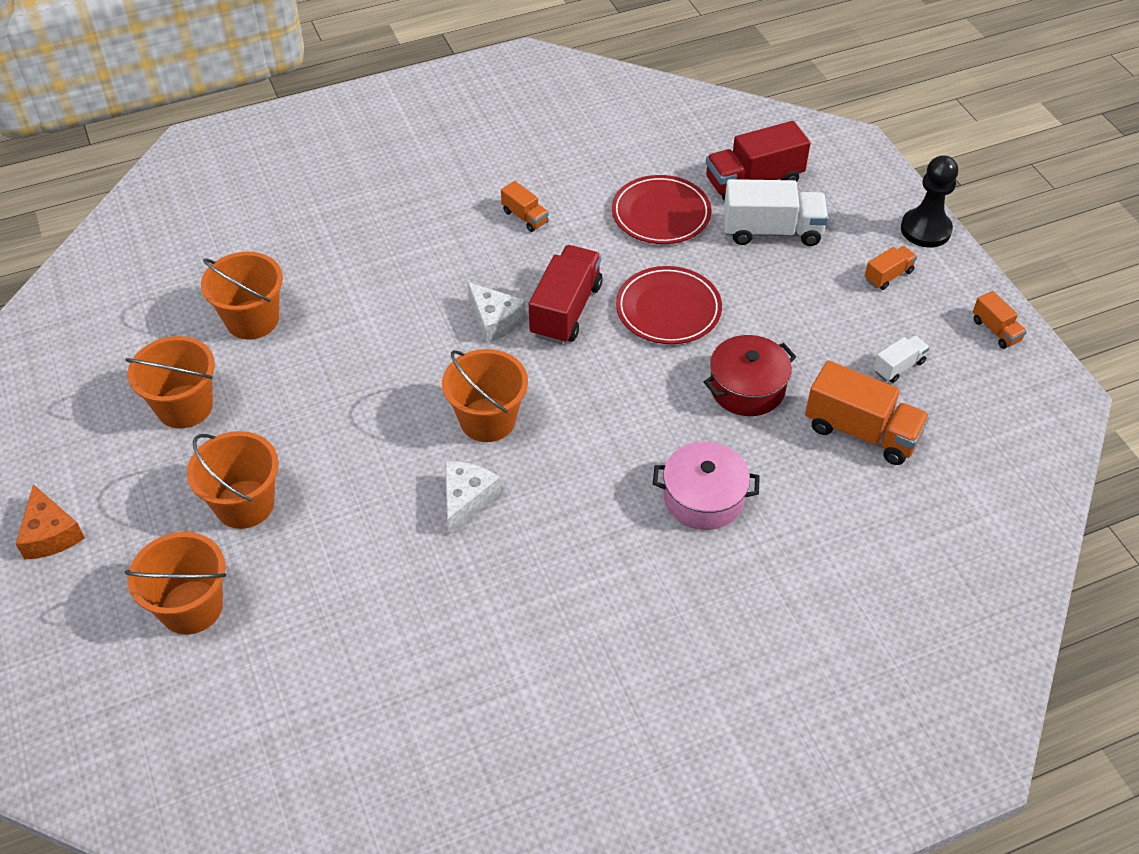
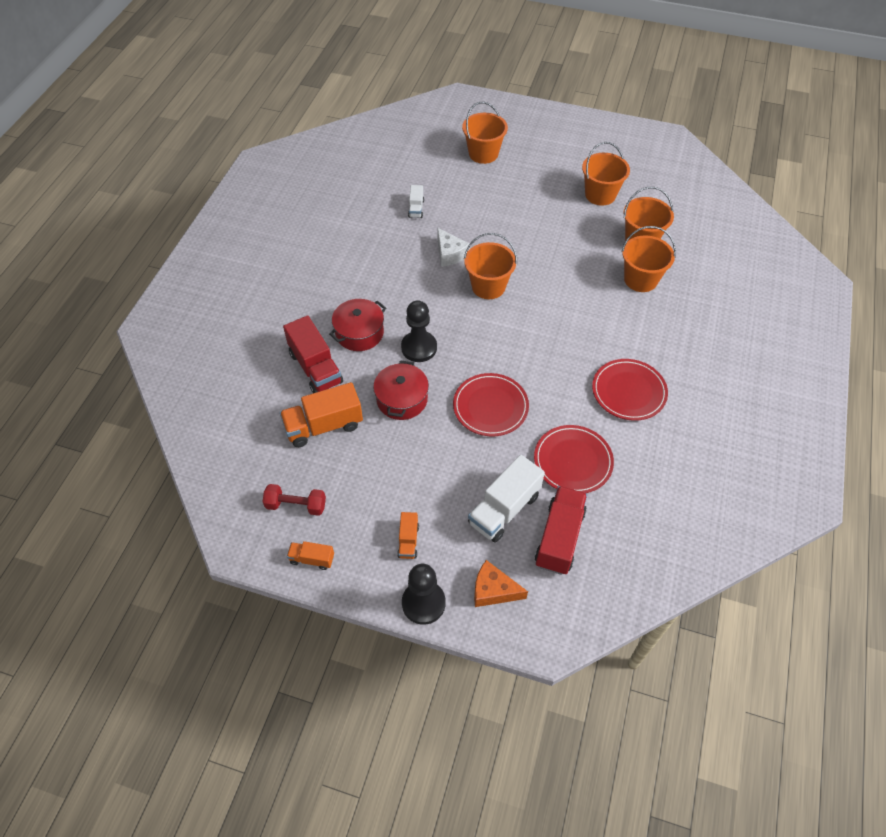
camera: 130 degrees right, 5 degrees up
(50, 534) = (562, 133): orange cheese -> orange cheese (493, 590)
(245, 504) = (521, 188): orange bucket -> orange bucket (640, 279)
(494, 320) = (554, 328): white cheese -> none
(525, 217) = (628, 391): orange truck -> red plate
(566, 310) = (533, 361): red truck -> red truck (315, 368)
(659, 423) = (419, 348): none -> black pawn
(703, 498) = (359, 333): pink pot -> red pot
(898, 367) = (342, 481): white truck -> white truck (416, 209)
(968, 383) = (296, 505): none -> red dumbbell

